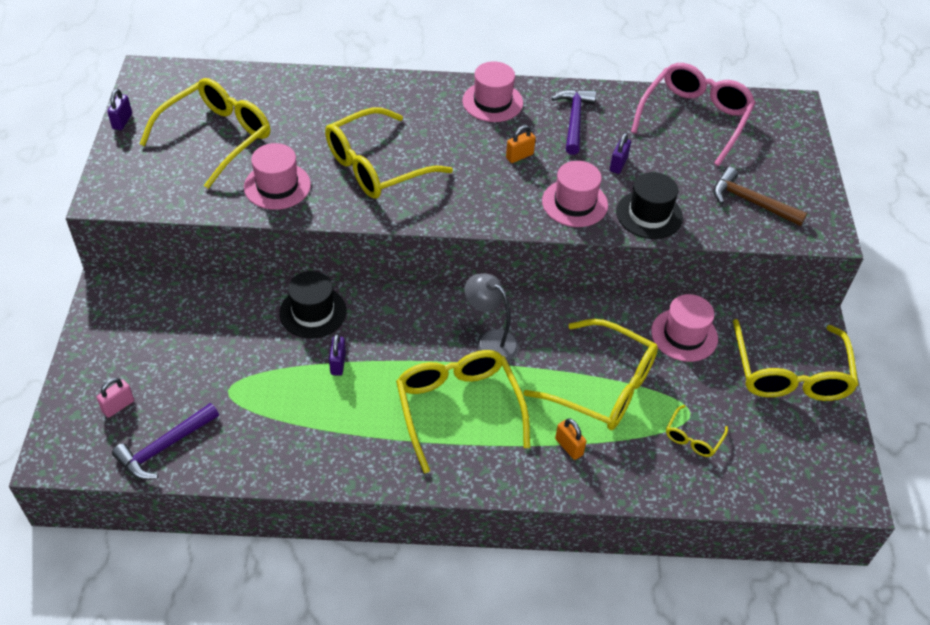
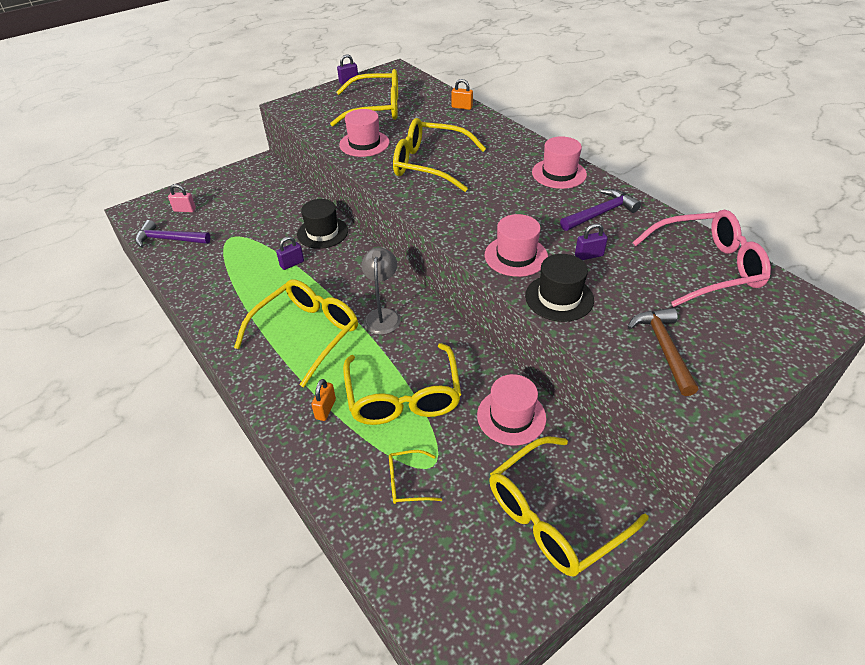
camera: 55 degrees right, 5 degrees down
(519, 156) = (525, 209): orange padlock -> orange padlock (462, 107)

